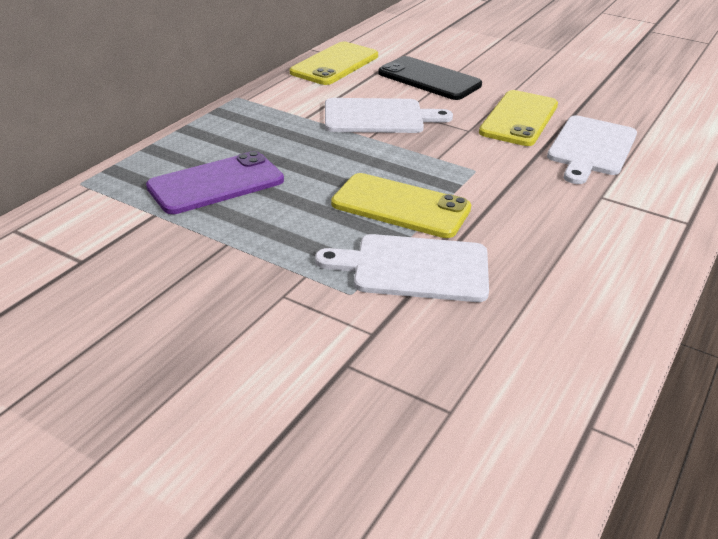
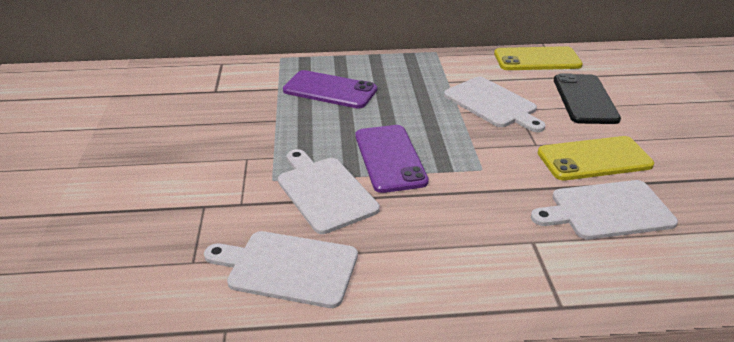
camera: 55 degrees right, 0 degrees up
(400, 206) = (389, 158): yellow phone -> purple phone
(523, 343) = (288, 268): none -> white cutting board

